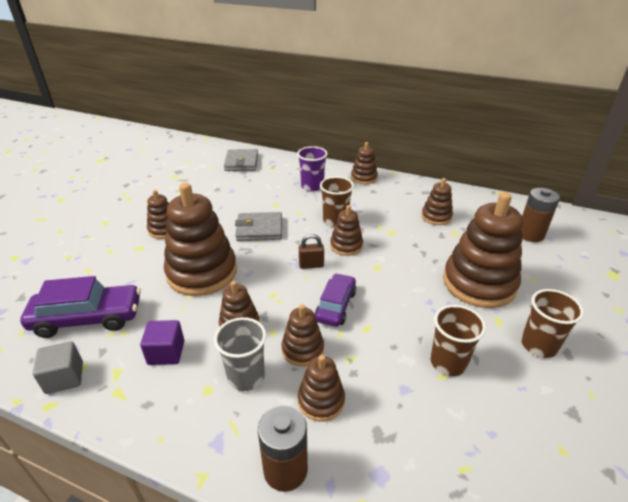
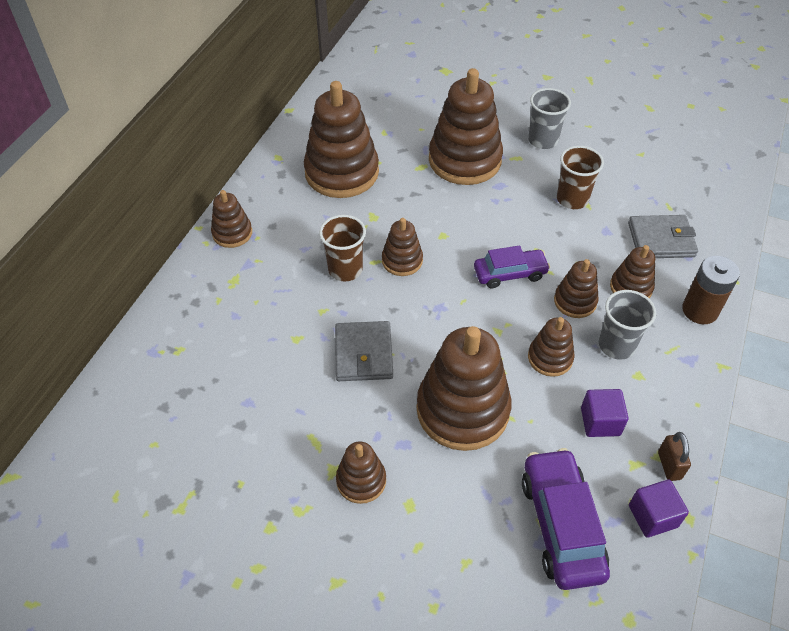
camera: 90 degrees left, 15 degrees up
(64, 377) = (652, 516): grey cube -> purple cube
(241, 162) = (147, 398): grey wallet -> grey wallet (661, 240)
(311, 265) = (441, 295): brown padlock -> brown padlock (669, 465)
(312, 186) = (250, 294): purple cup -> none
(336, 306) = (510, 274): purple car -> purple car turned 150 degrees clockwise
(436, 217) = (342, 172): brown stacking toy -> brown stacking toy, size x1.97
(530, 234) = (381, 106): brown battery -> none
(538, 345) = (543, 140): brown cup -> grey cup

